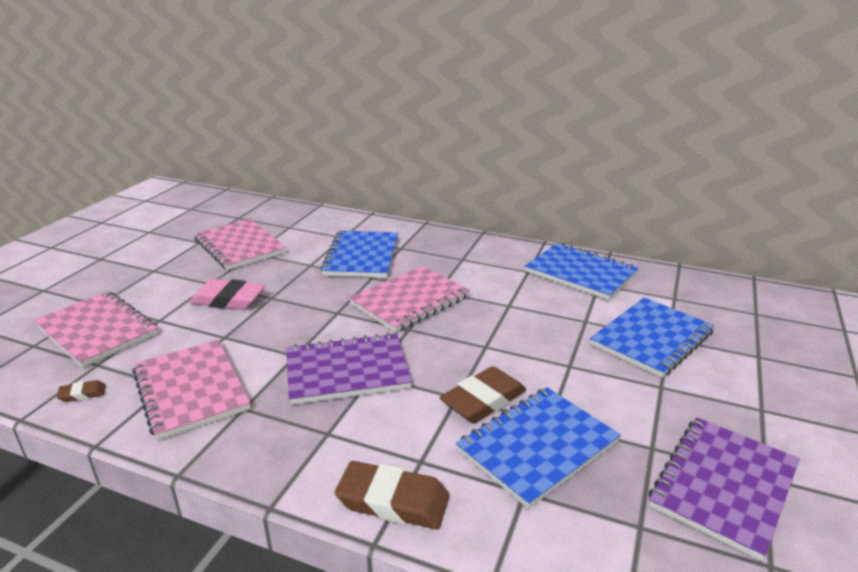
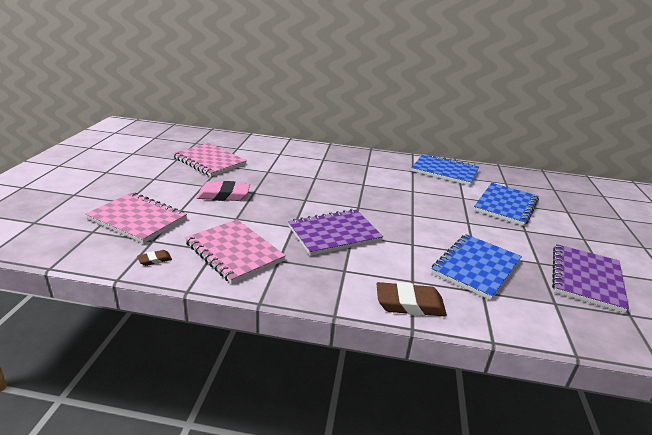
camera: 15 degrees left, 0 degrees up
(361, 256) = (300, 165): blue notebook -> none
(410, 301) = (349, 191): pink notebook -> none
(483, 400) = (429, 245): brown eraser -> none

